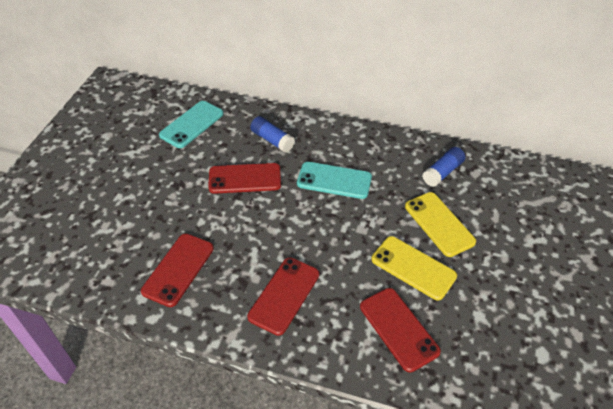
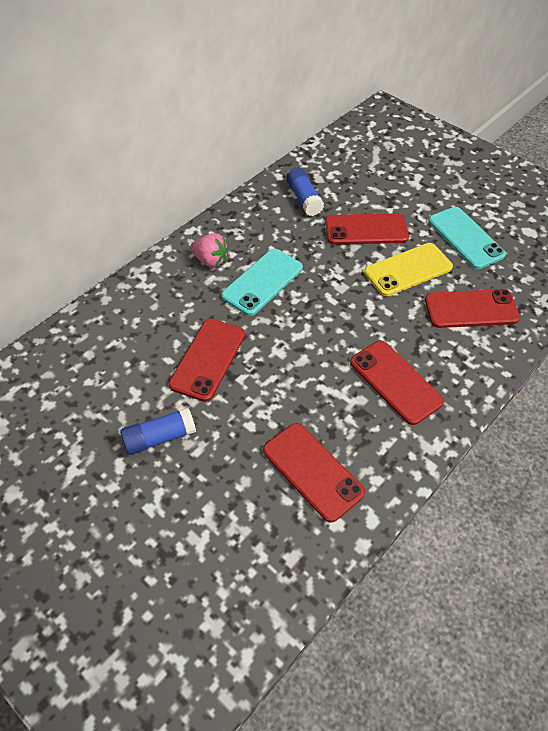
camera: 65 degrees left, 5 degrees up
(192, 124) = (71, 383): turquoise phone -> turquoise phone (465, 238)
(272, 140) = (162, 311): blue glue stick -> blue glue stick (159, 437)
(335, 145) = (210, 260): none -> pink strawberry
(439, 224) = (366, 230): yellow phone -> red phone

